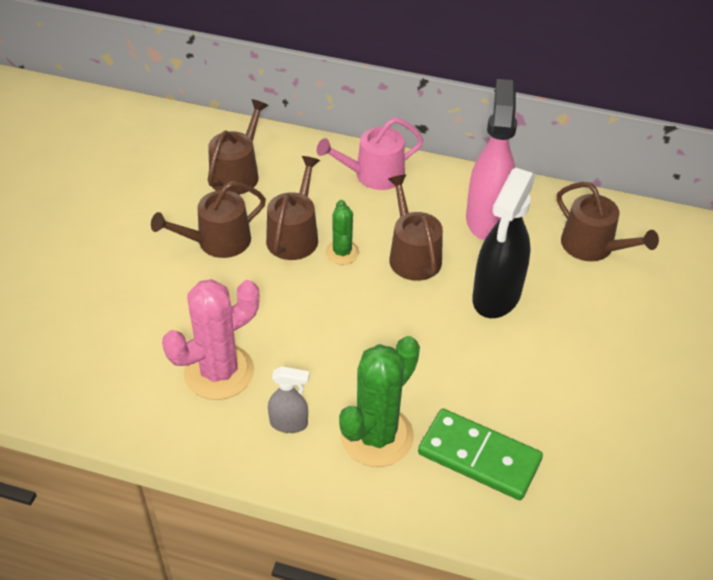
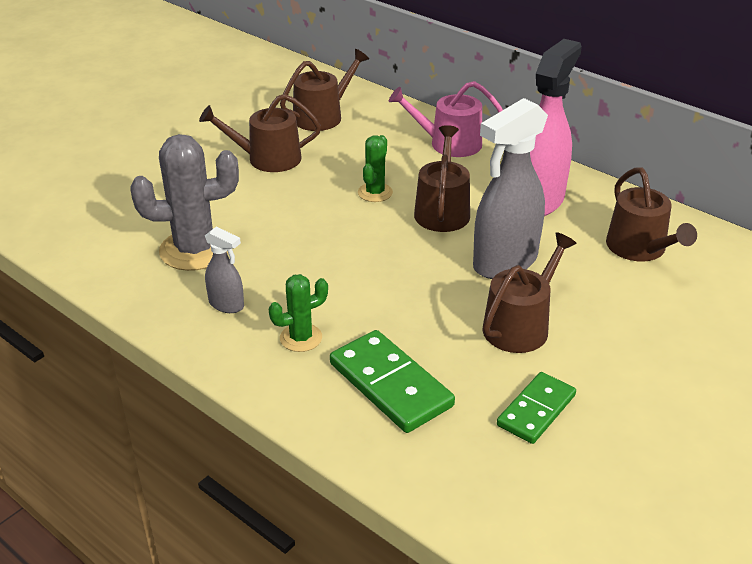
camera: 25 degrees right, 10 degrees down
(219, 372) = (195, 250): pink cactus -> grey cactus
(294, 235) = (340, 170): brown watering can -> brown watering can (520, 325)
(376, 436) = (301, 338): green cactus -> green cactus, size x0.54
(496, 296) = (504, 262): black spray bottle -> grey spray bottle
(603, 439) = (536, 410): none -> green domino

